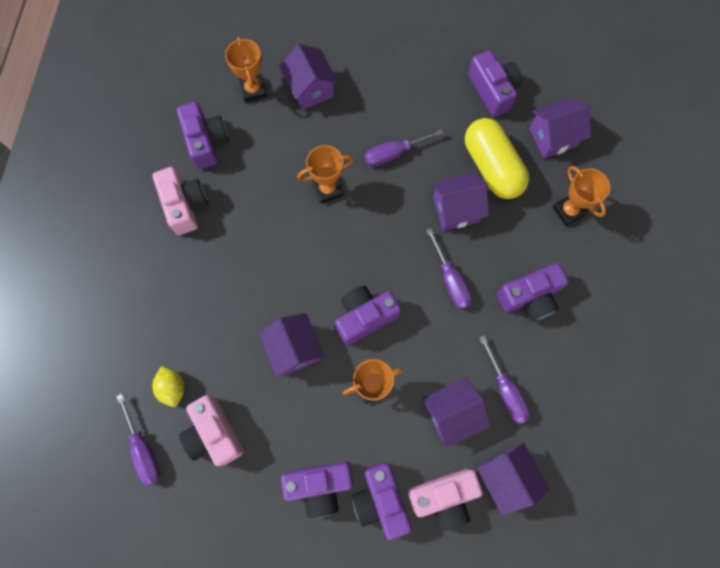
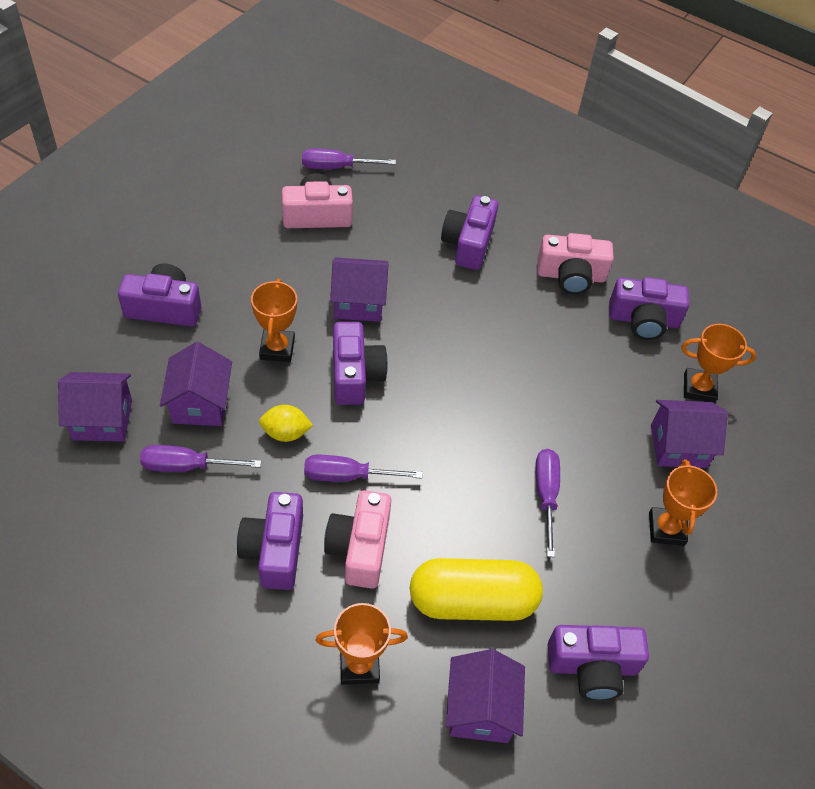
camera: 110 degrees right, 20 degrees down
(172, 388) = (380, 203): yellow lemon -> yellow lemon (286, 433)
(319, 486) = (213, 269): purple camera -> purple camera (468, 244)
(328, 189) = (529, 406): orange trophy -> orange trophy (666, 529)
(443, 497) = (126, 358): pink camera -> pink camera (359, 548)
(456, 210) = (433, 527): purple house -> none

